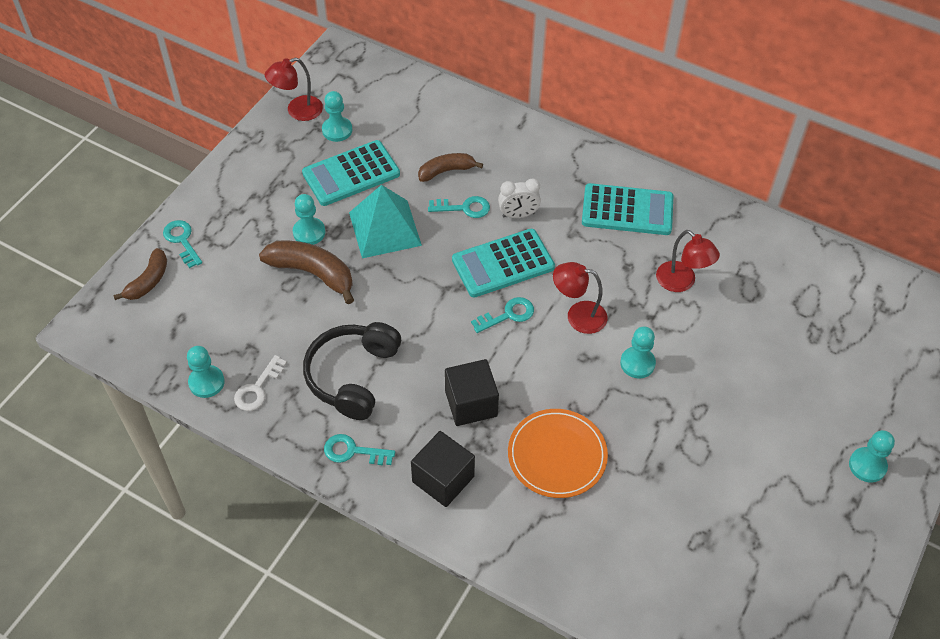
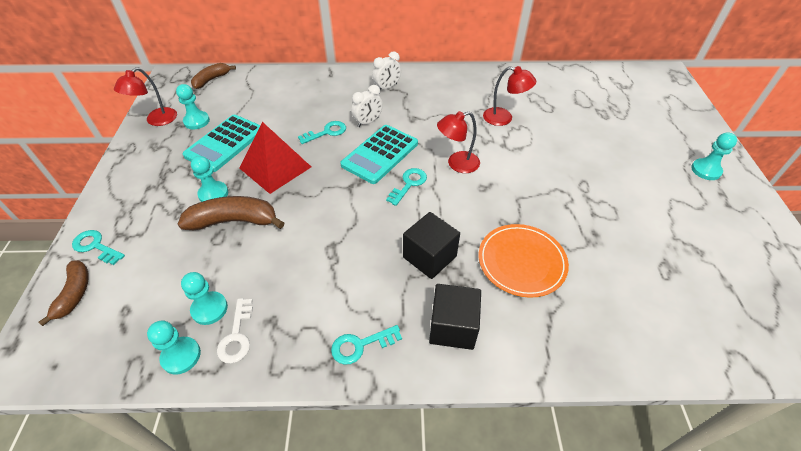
camera: 30 degrees left, 5 degrees down
(352, 376) = (318, 282): black headphones -> none
(385, 228) = (275, 167): turquoise pyramid -> red pyramid
(446, 171) = (297, 116): brown banana -> brown banana (211, 80)
(574, 175) = (387, 87): none -> white clock
(627, 210) = (436, 93): turquoise calculator -> none
(637, 363) = (520, 175): turquoise pawn -> turquoise pawn (209, 309)

